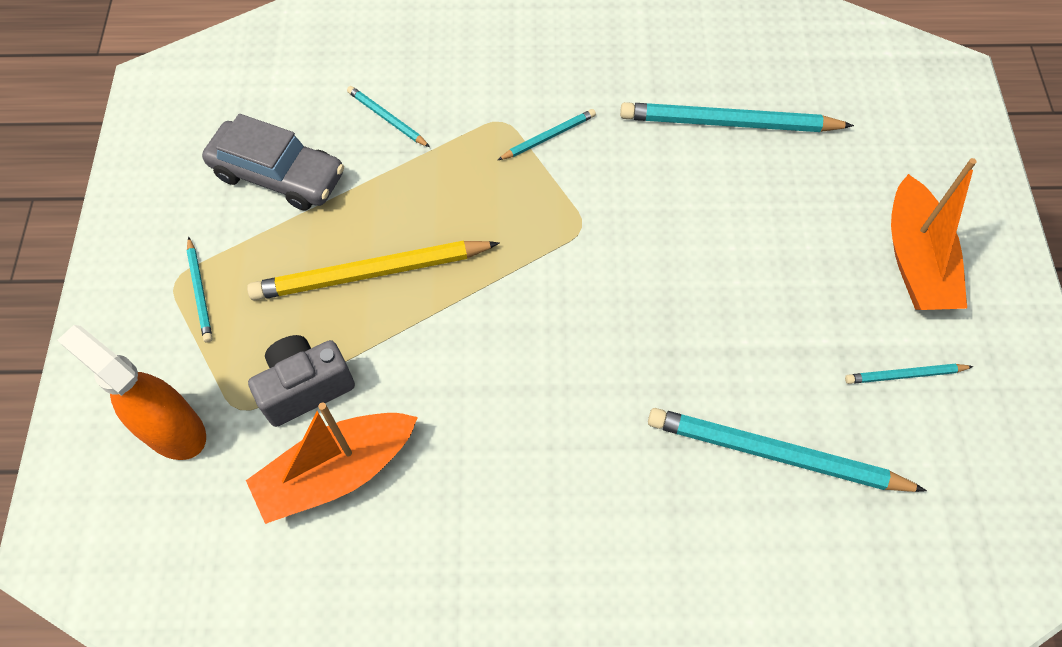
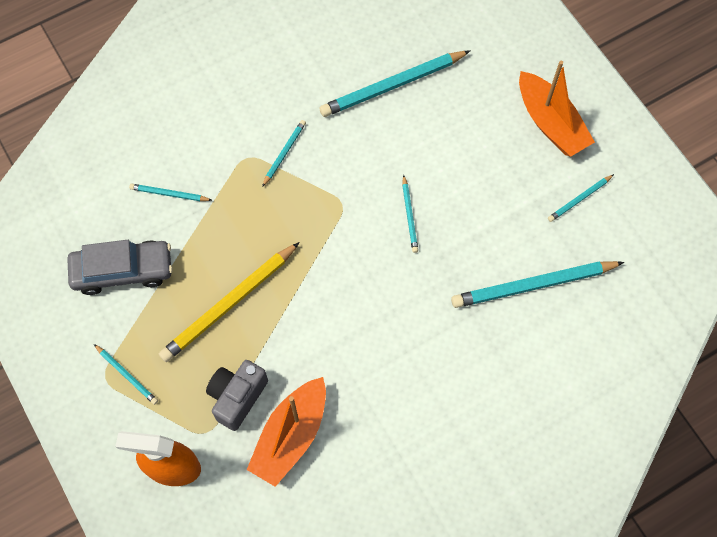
camera: 30 degrees left, 5 degrees up
(658, 282) = (409, 215): none -> turquoise pencil

